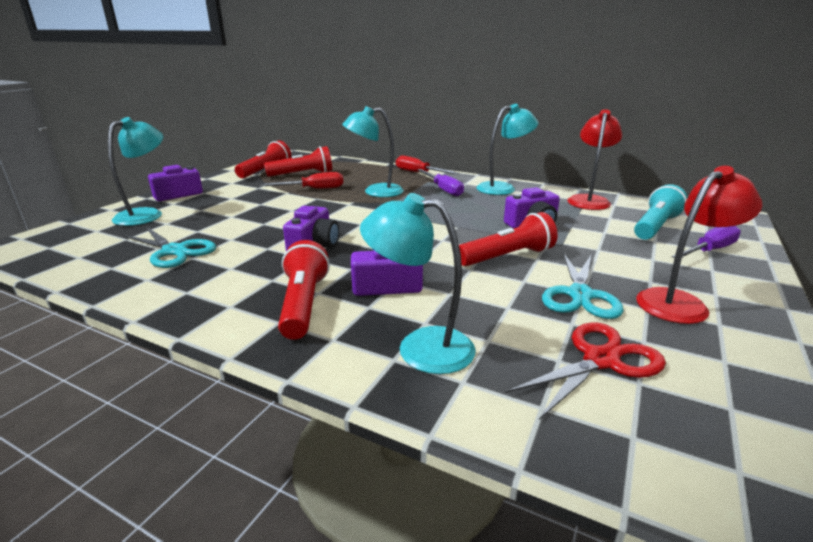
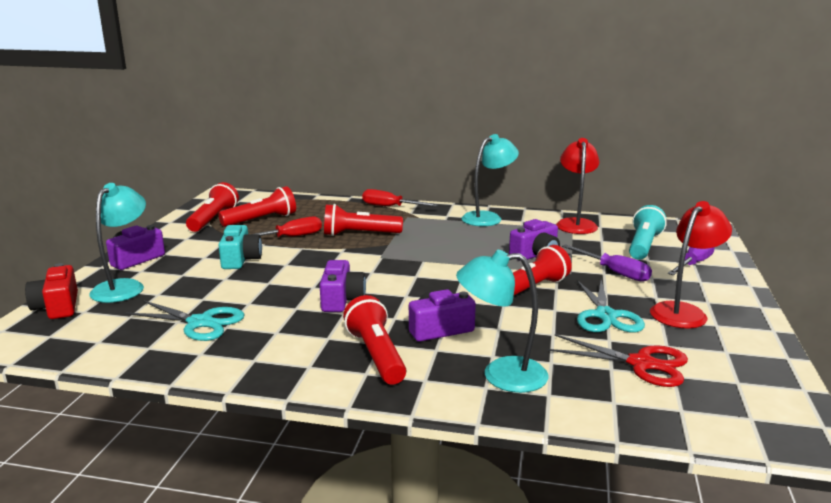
camera: 15 degrees left, 5 degrees down
(81, 224) = (57, 307): none -> red camera
(258, 202) = (240, 259): none -> turquoise camera
(375, 192) = (359, 234): turquoise lamp -> red flashlight
(443, 190) = (429, 225): purple screwdriver -> purple screwdriver (614, 272)
(601, 360) = (641, 364): red scissors -> red scissors turned 75 degrees clockwise

